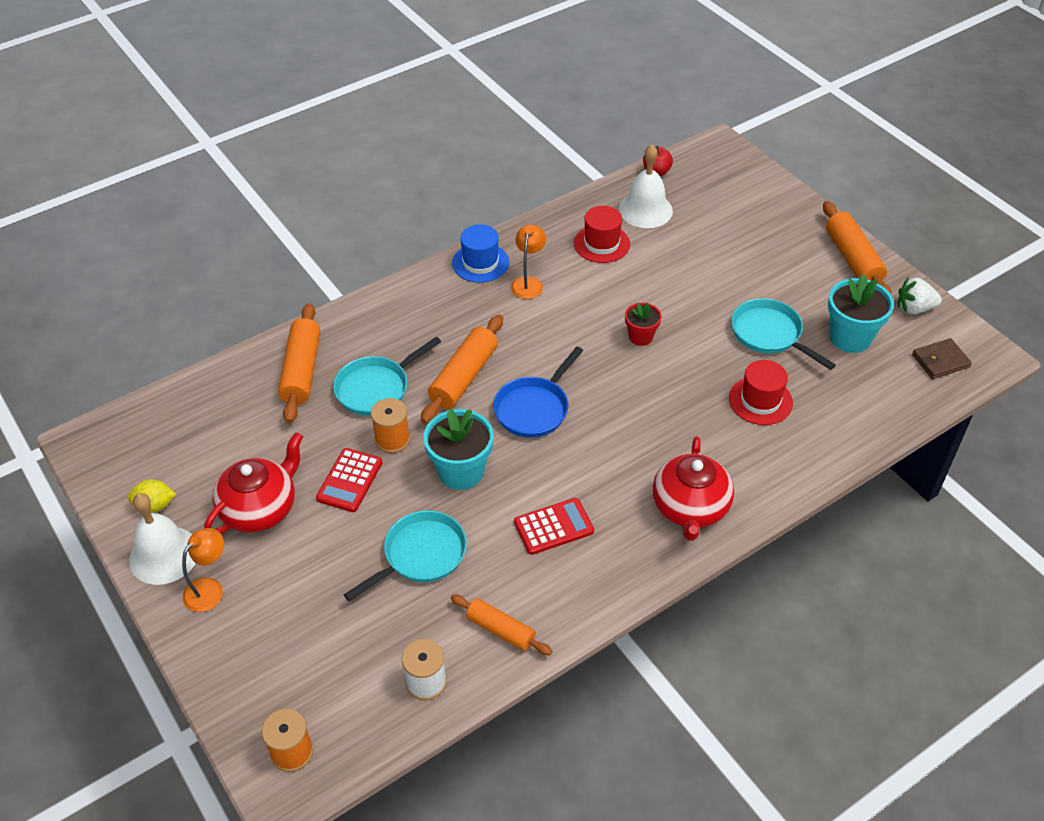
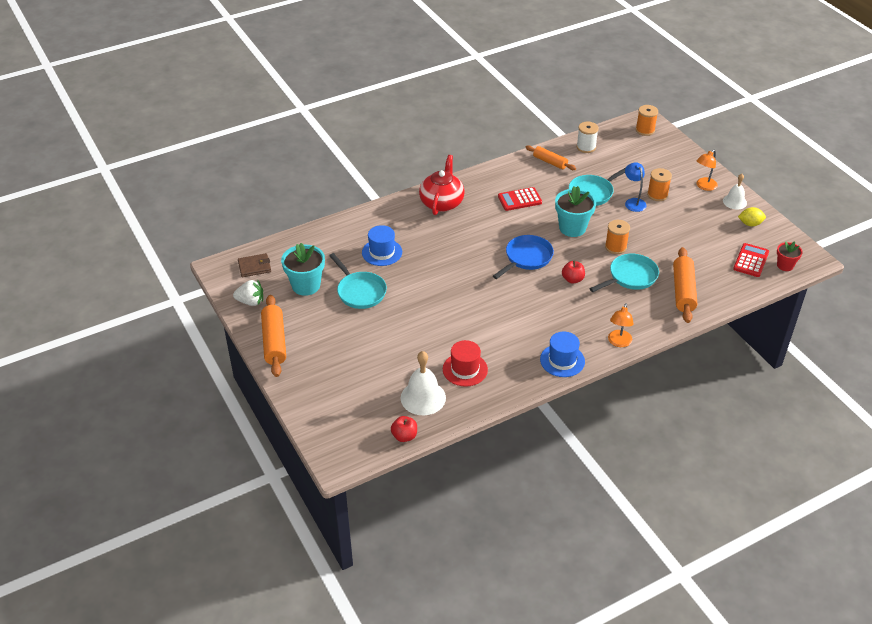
camera: 175 degrees left, 5 degrees down
(164, 555) = (734, 201): white bell -> white bell, size x0.63
(260, 509) = (687, 218): red teapot -> none
(302, 559) = (657, 195): none -> orange spool
(349, 480) = (638, 228): red calculator -> red calculator (751, 260)
(349, 538) = (633, 202): none -> blue lamp
(463, 377) = (572, 279): orange rolling pin -> red apple
(528, 283) = (525, 341): orange lamp -> orange lamp (618, 342)
(641, 337) = (449, 296): red flower pot -> red flower pot (785, 265)
(760, 400) = (382, 252): red hat -> blue hat

